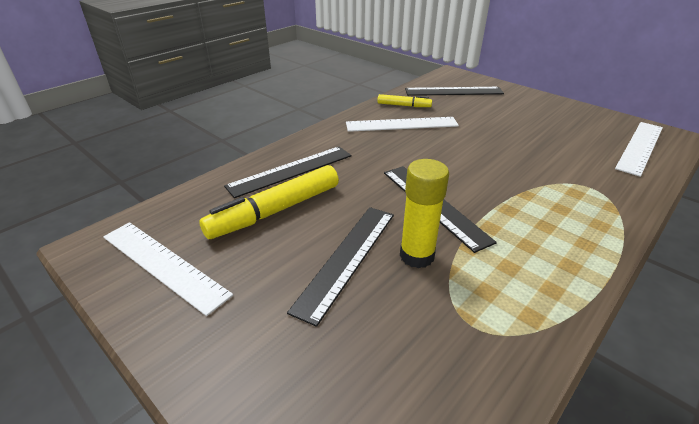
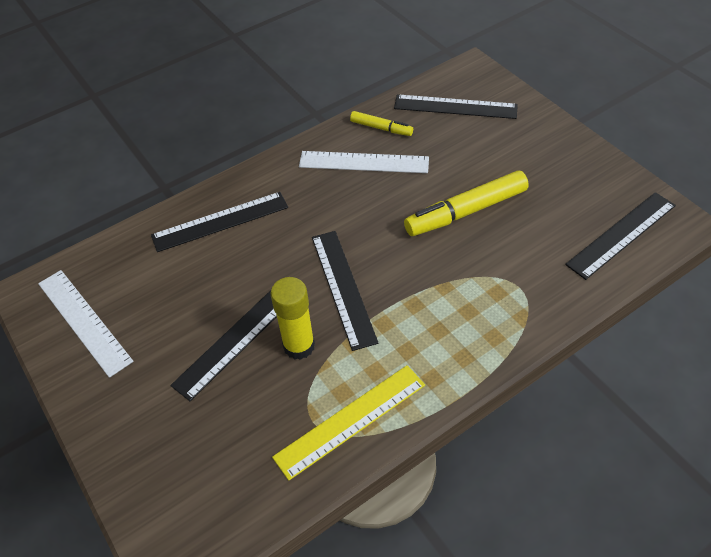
camera: 15 degrees right, 15 degrees up
(275, 211) = (191, 274): yellow marker -> yellow marker (466, 211)
(514, 317) = (350, 420): none -> yellow ruler
(640, 147) = (621, 234): white ruler -> black ruler

